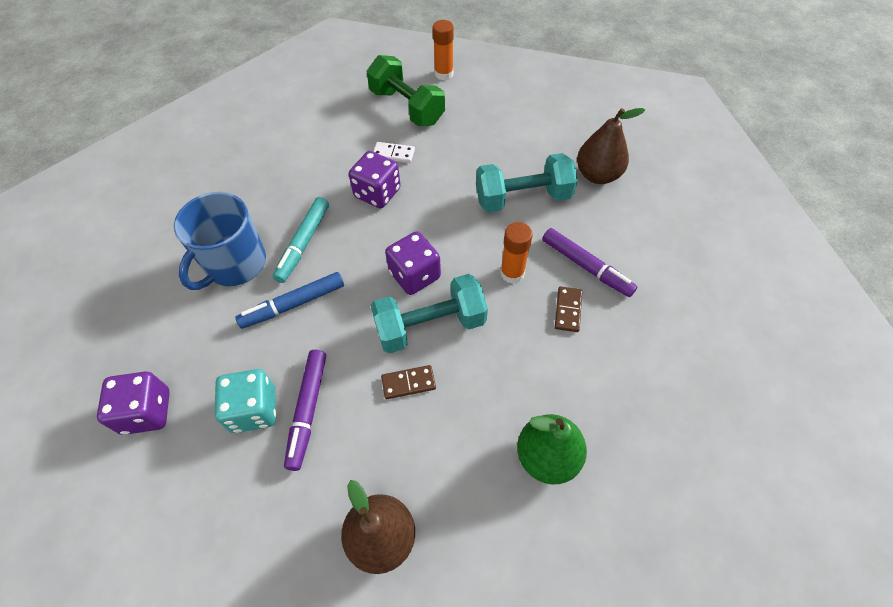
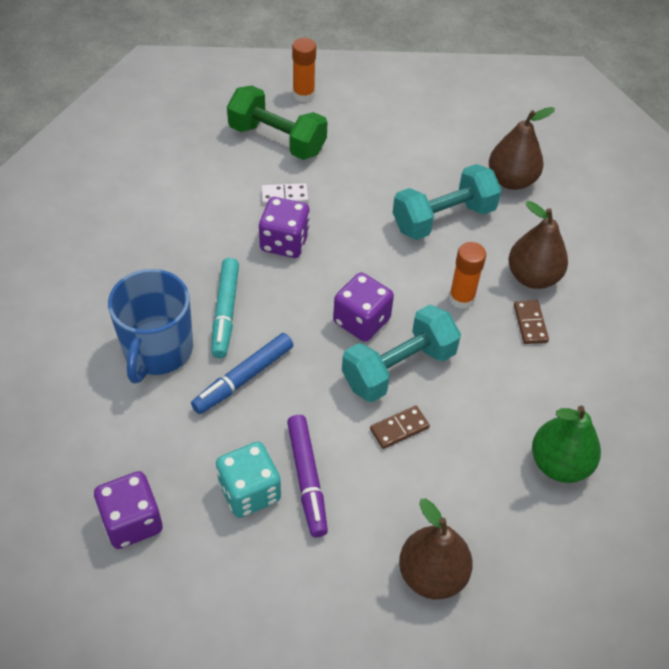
camera: 20 degrees left, 5 degrees down
(586, 267) = (533, 277): purple marker -> brown pear

